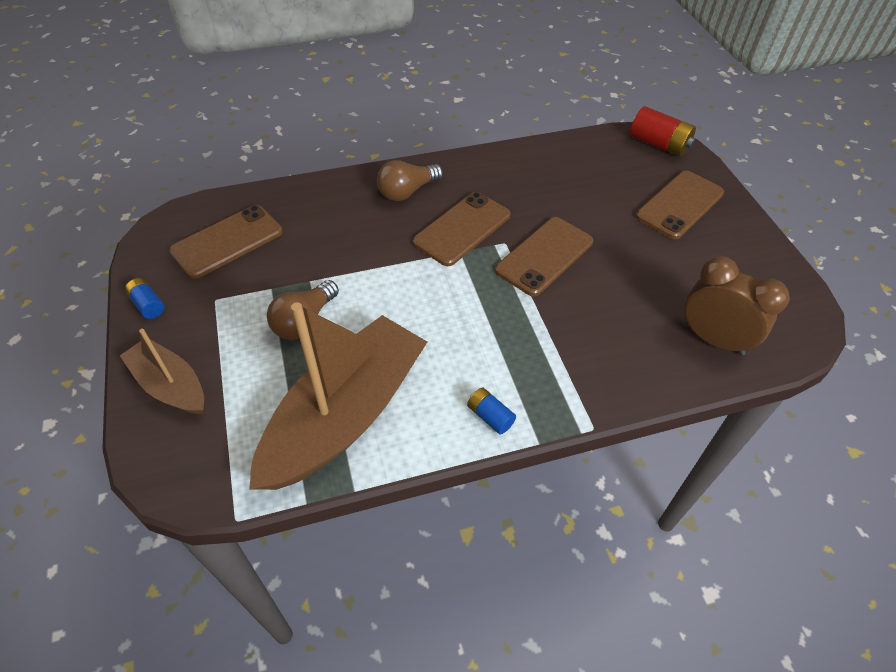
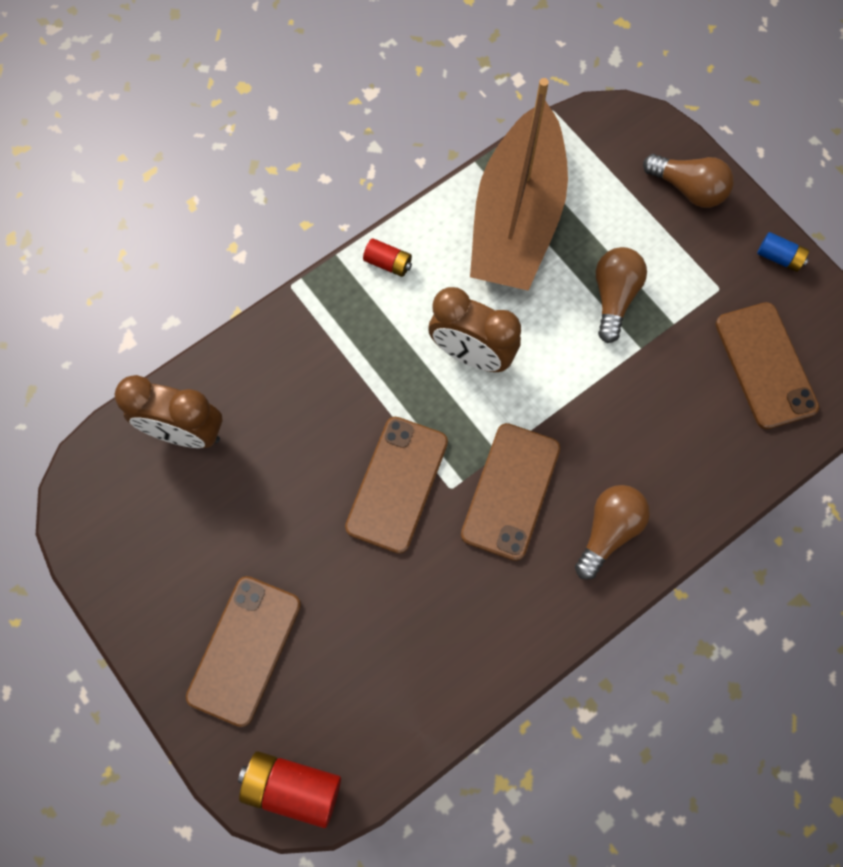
camera: 160 degrees right, 20 degrees up
(170, 385) = (688, 189): brown boat -> brown light bulb
(227, 241) = (765, 365): brown phone -> brown phone turned 45 degrees counterclockwise
(448, 318) = (471, 355): none -> brown clock
(490, 416) = (388, 263): blue battery -> red battery

